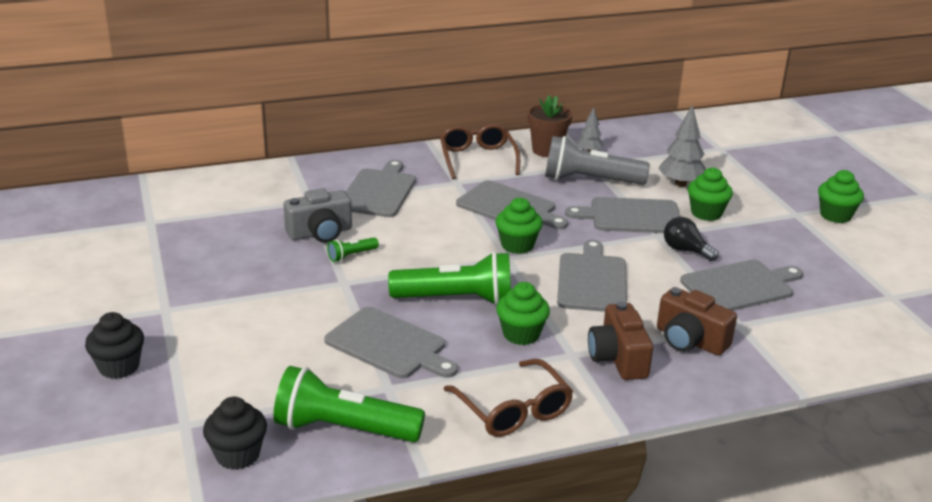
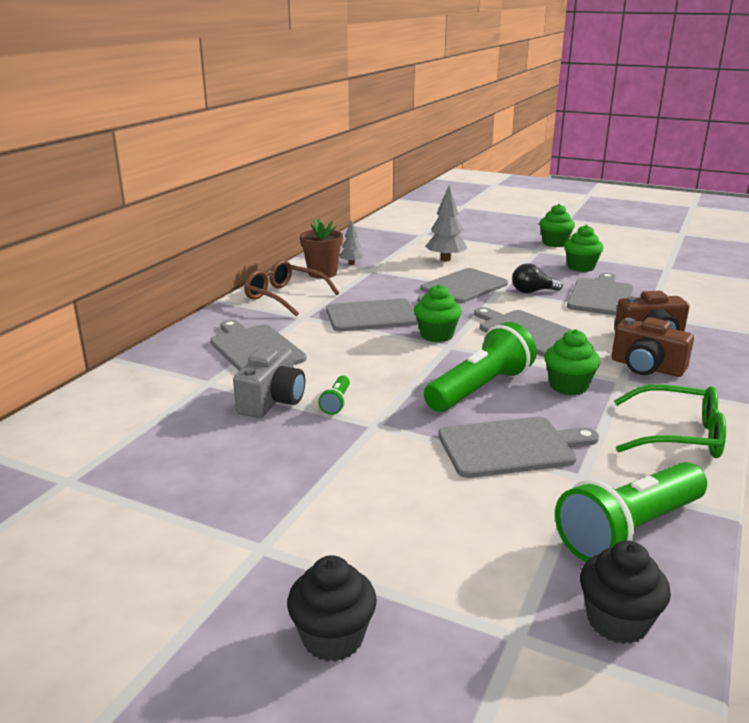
camera: 45 degrees left, 5 degrees down
(513, 410) = (678, 435): brown glasses -> green glasses
(590, 180) = (390, 279): grey flashlight -> none
(706, 213) = (495, 268): green cupcake -> green cupcake (581, 267)

